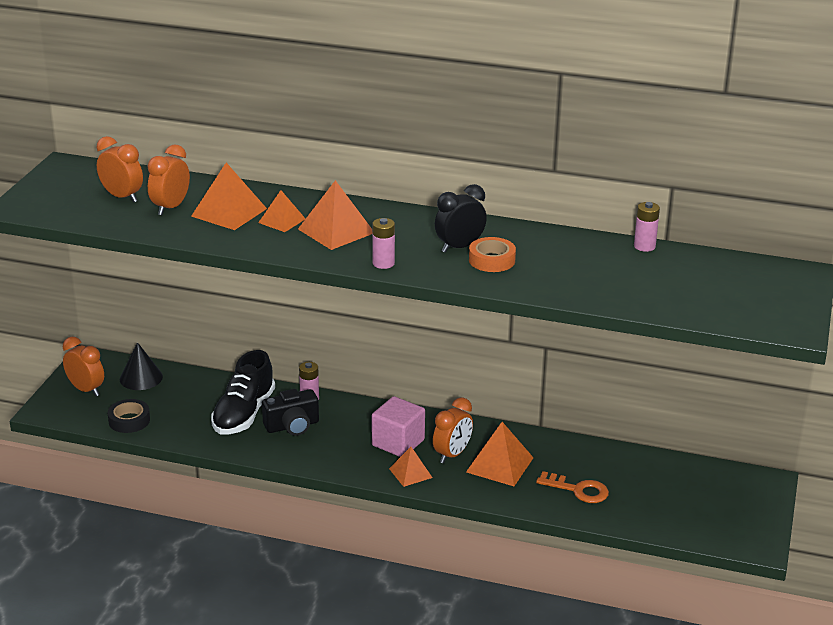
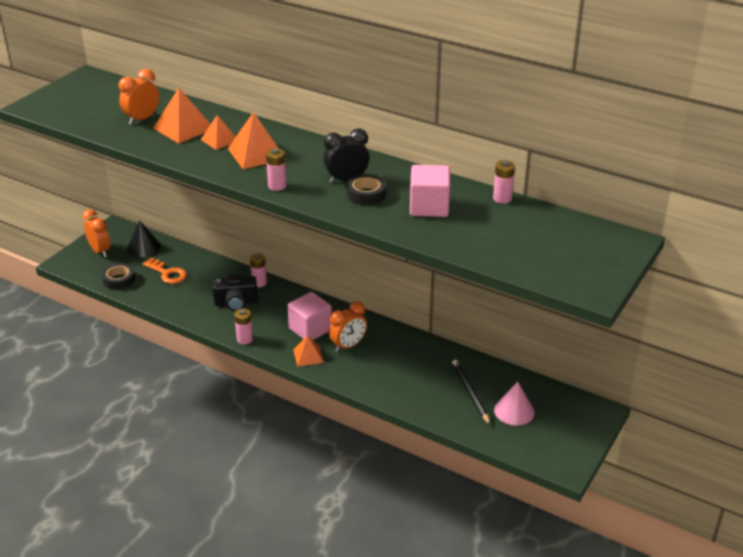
camera: 15 degrees right, 5 degrees up
(122, 197) = (112, 106): orange clock -> none
(244, 414) = (204, 287): black shoe -> none
(324, 466) = (245, 339): none -> pink battery
(492, 260) = (366, 194): orange tape -> black tape
(500, 465) = (382, 360): orange pyramid -> none
(570, 265) = (429, 207): none -> pink cube
(578, 490) = (435, 392): orange key -> orange key (168, 273)
(617, 484) = (470, 393): none -> black pencil
(675, 496) = (514, 411): none -> pink cone

